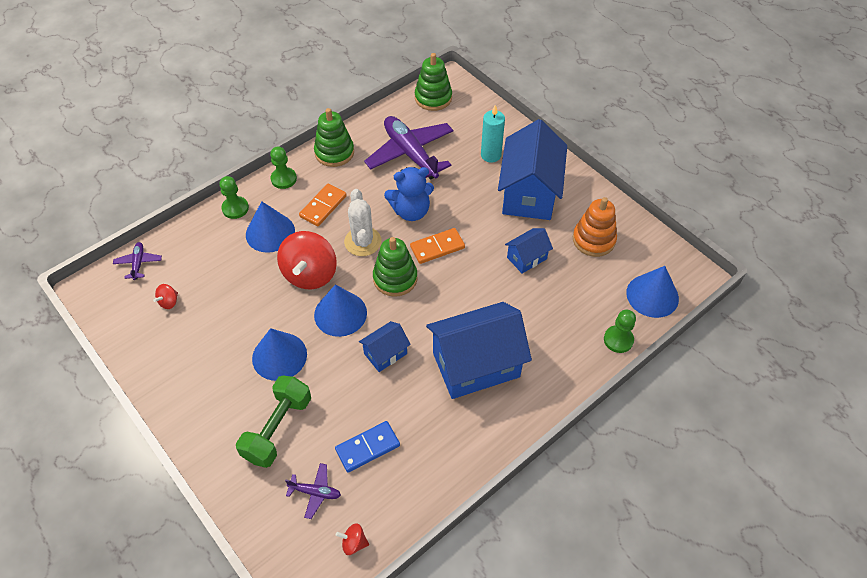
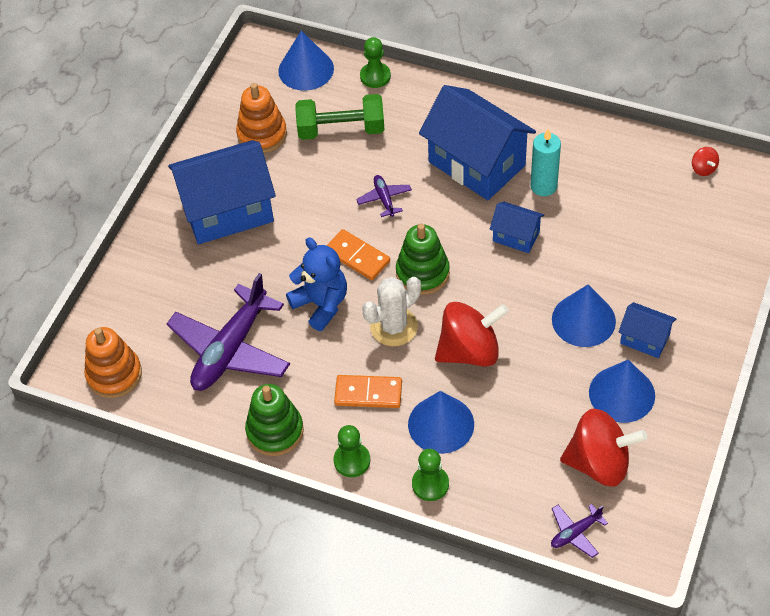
camera: 115 degrees left, 0 degrees up
(169, 302) = (599, 463): red spinning top -> red spinning top, size x2.34
(278, 429) = (655, 276): green dumbbell -> green dumbbell (341, 130)
(315, 492) = (686, 216): purple plane -> purple plane (384, 199)
(340, 313) = (498, 297): blue cone -> blue cone (621, 394)
(367, 447) = (618, 201): blue domino -> none
(433, 98) = (114, 374): green stacking toy -> orange stacking toy
(491, 155) = (187, 270): turquoise candle -> turquoise candle (543, 186)
(526, 258) = (322, 177): blue house -> blue house (644, 339)

